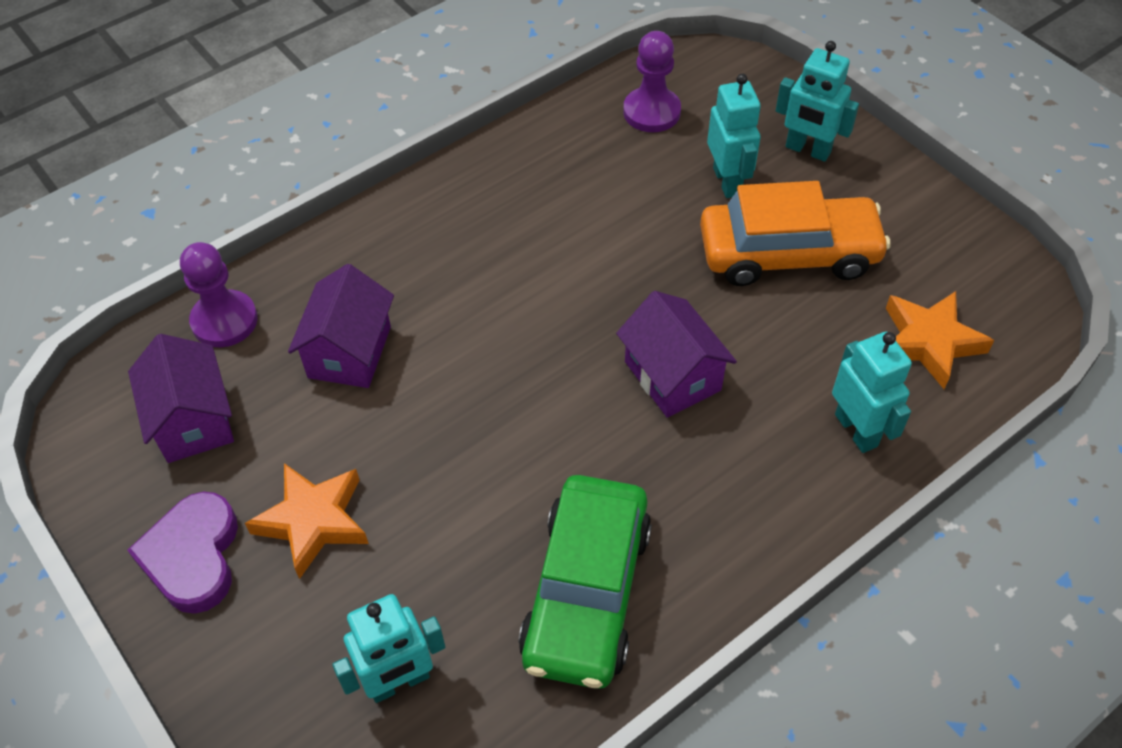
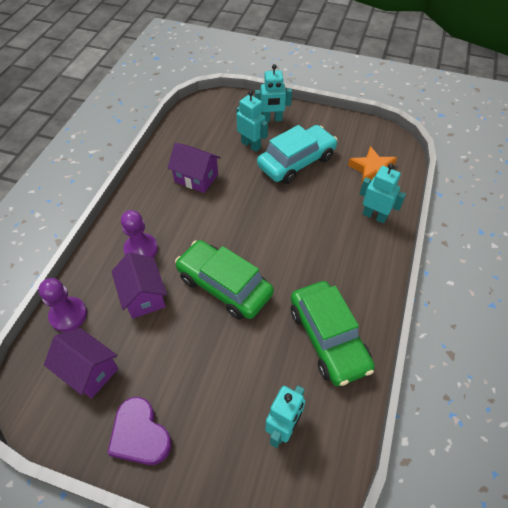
camera: 35 degrees left, 0 degrees up
(313, 521) = (187, 381): orange star -> none
(484, 406) = (224, 286): none -> green car
(651, 112) = (198, 131): purple pawn -> purple pawn (141, 249)
(672, 376) = (291, 232): purple house -> purple house (196, 178)
(788, 253) = (296, 161): orange car -> turquoise car

